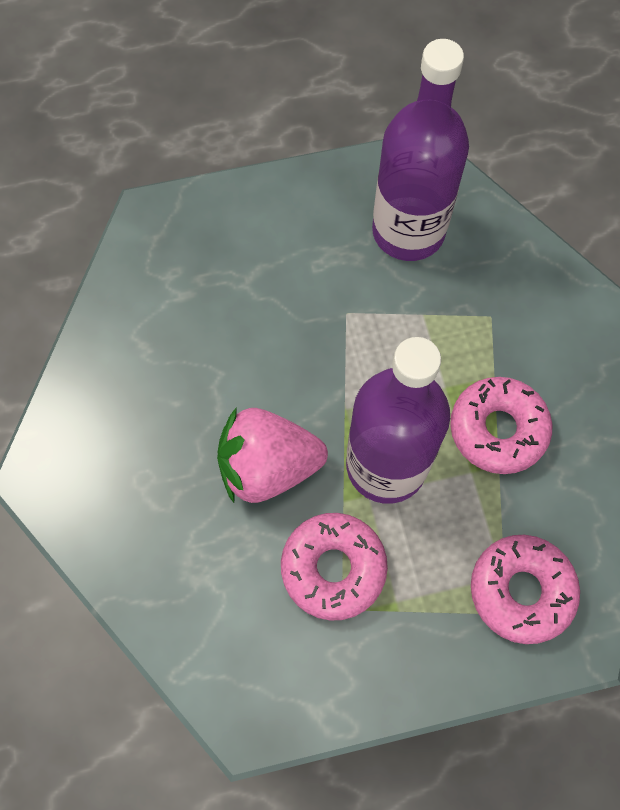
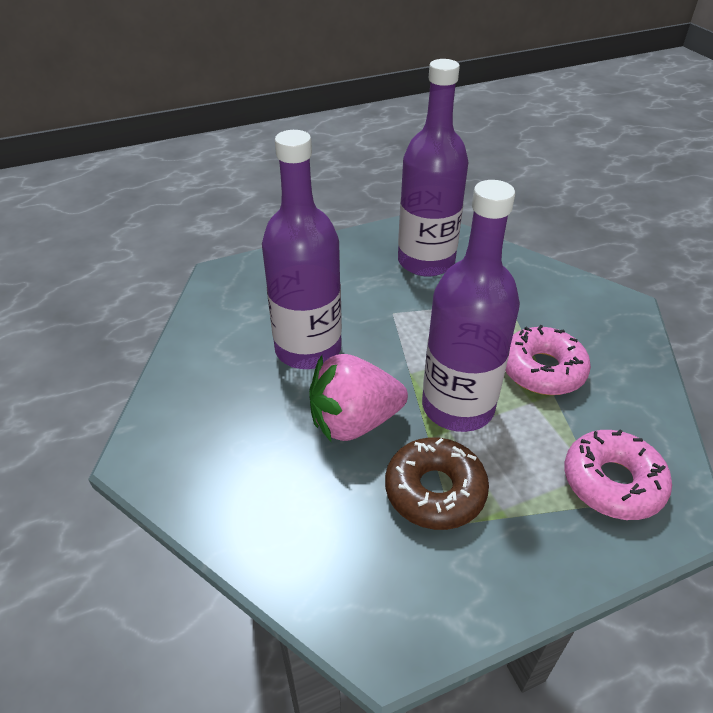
camera: 10 degrees left, 25 degrees down
(236, 354) = (308, 349): none -> purple bottle
(333, 568) = (435, 491): pink donut -> brown donut

